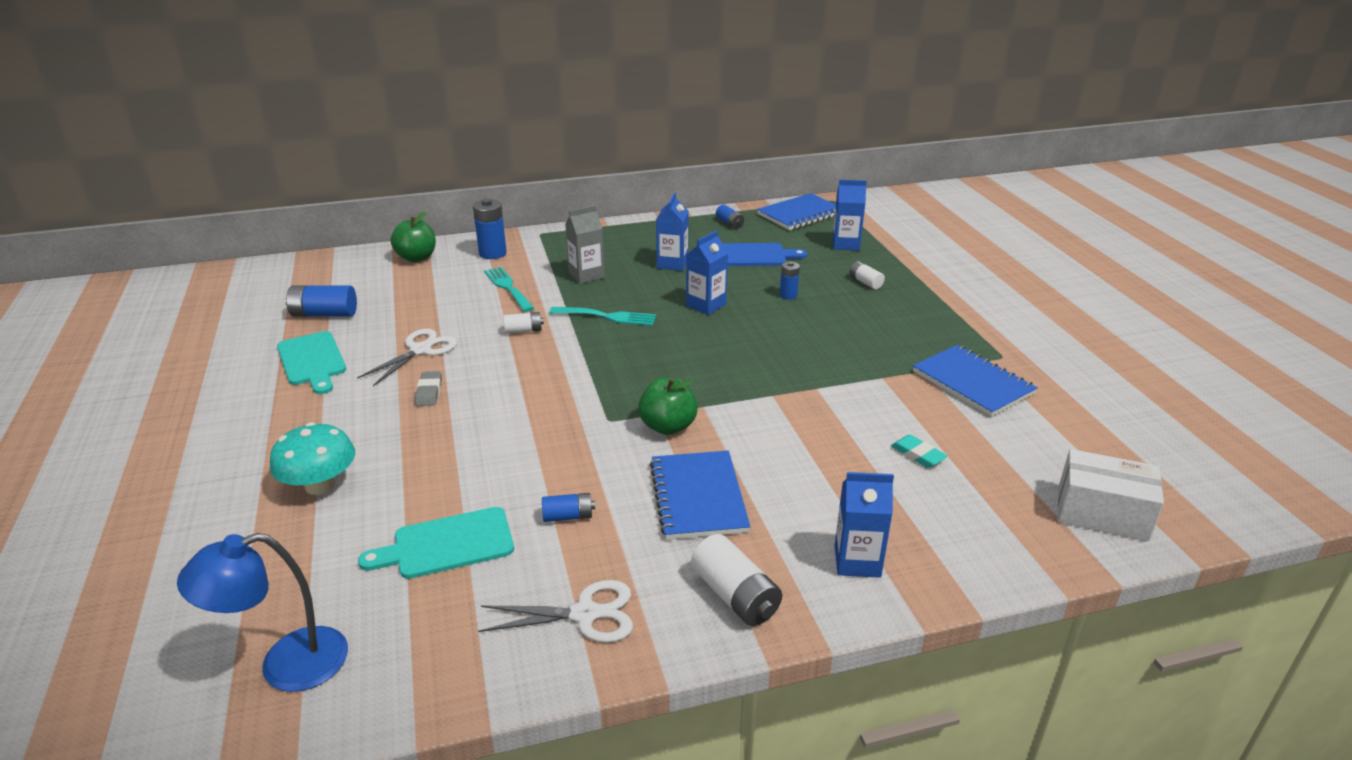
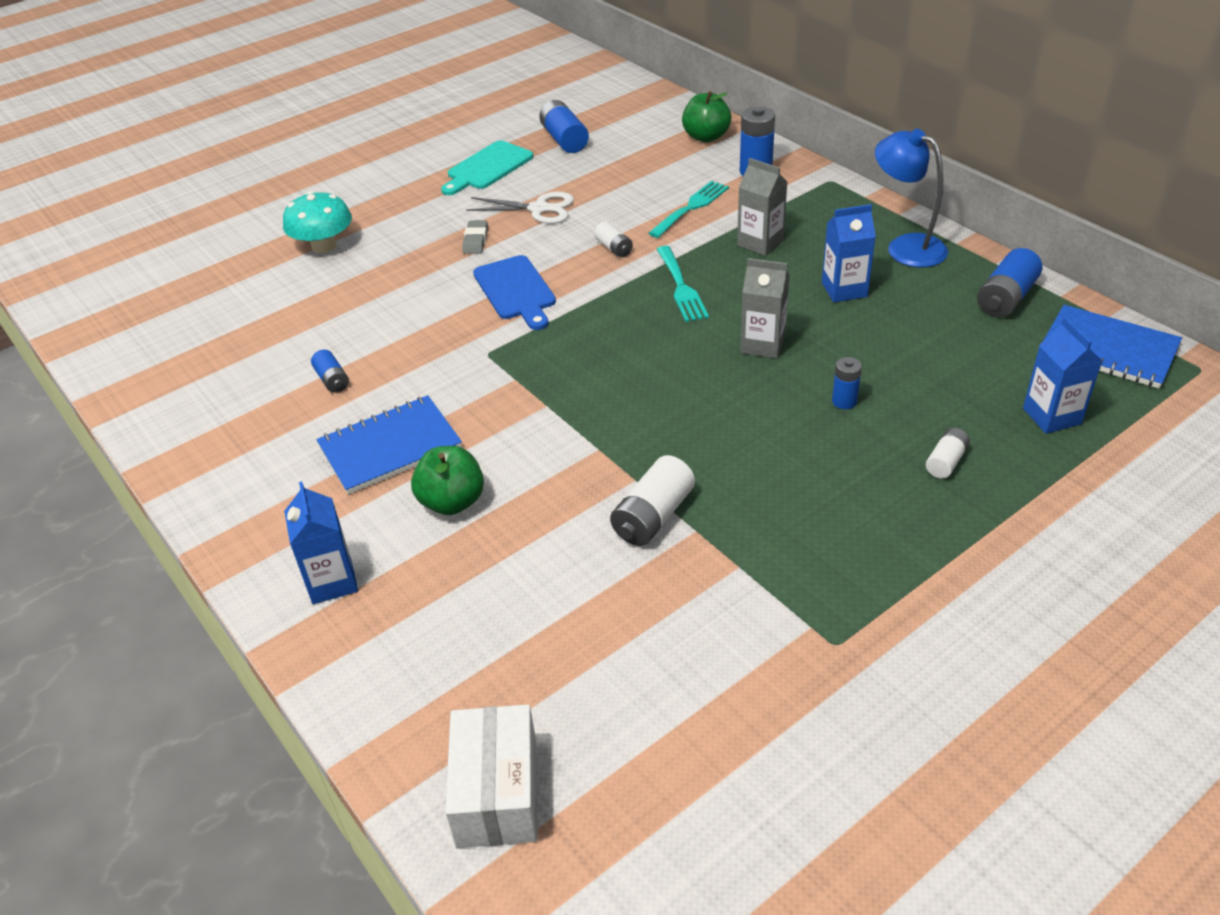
camera: 70 degrees right, 10 degrees up
(286, 665) = (135, 317): blue lamp -> blue lamp (906, 247)
(429, 392) = (475, 240): grey eraser -> grey eraser turned 60 degrees counterclockwise
(447, 544) = (275, 332): turquoise cutting board -> none
(585, 614) = (215, 431): white scissors -> none
(668, 426) = (496, 393): green apple -> green apple (452, 502)
(706, 305) = (762, 344): blue carton -> grey carton
(729, 223) = (1006, 298): blue battery -> blue battery, size x1.69
(735, 596) = (259, 510): white battery -> white battery (653, 516)
(753, 255) = (929, 344): blue cutting board -> blue cutting board (515, 291)
(918, 454) = (540, 595): turquoise eraser -> none
(972, 383) = (739, 621): blue notebook -> none

